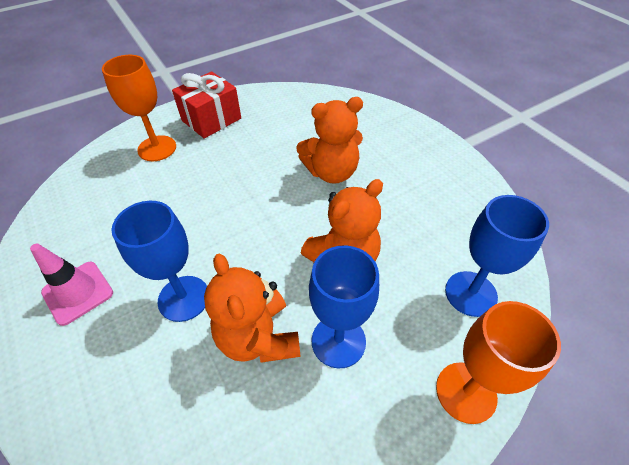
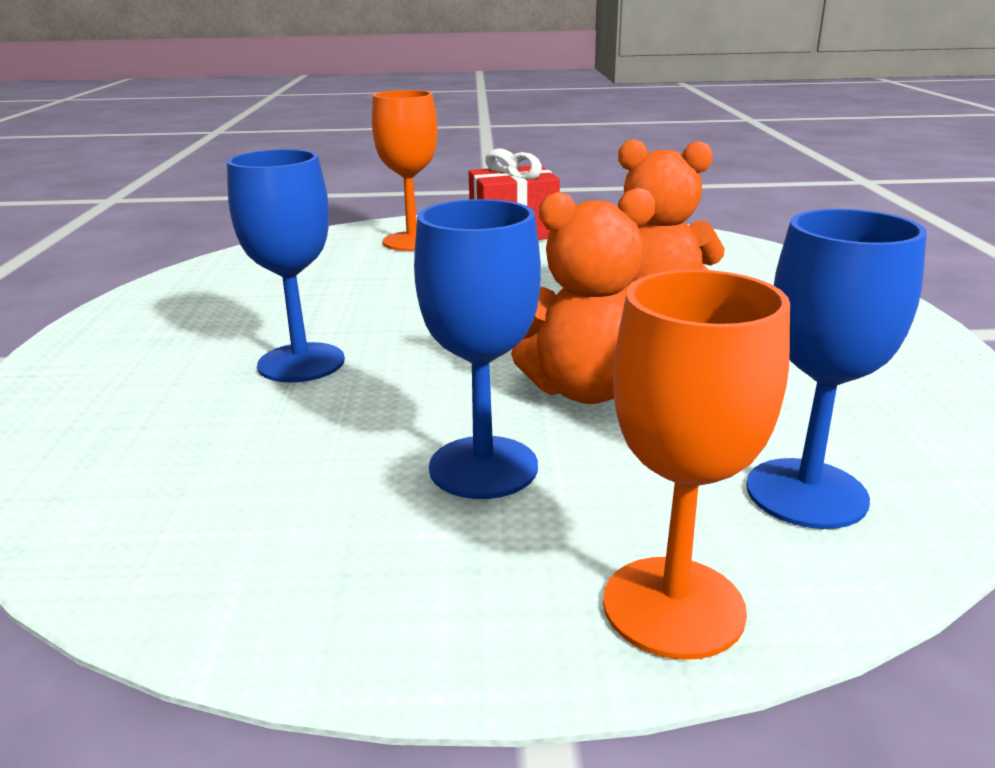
camera: 30 degrees right, 25 degrees down
(78, 292) = (183, 325): pink traffic cone -> none
(258, 337) = (362, 425): orange teddy bear -> none

